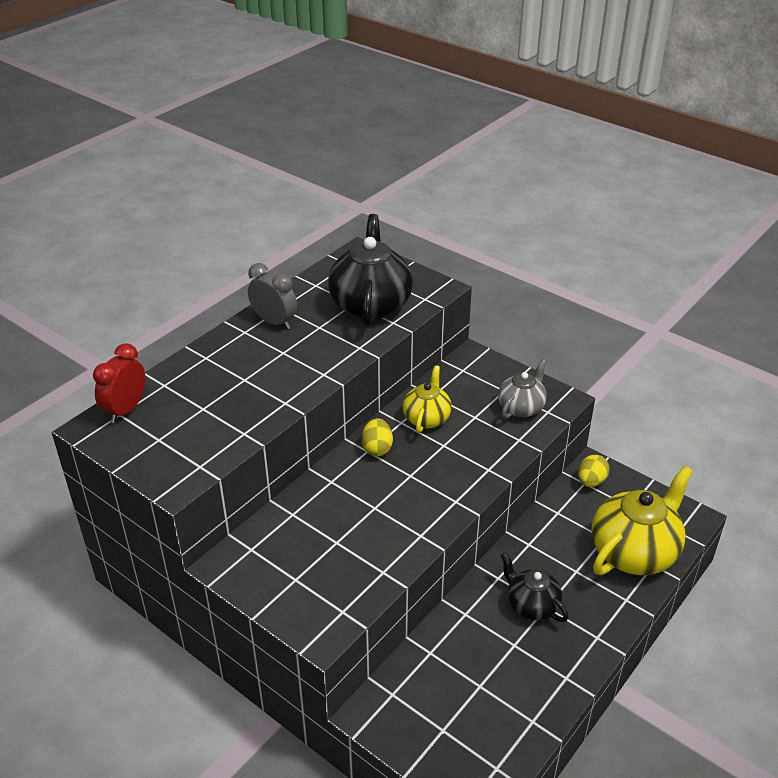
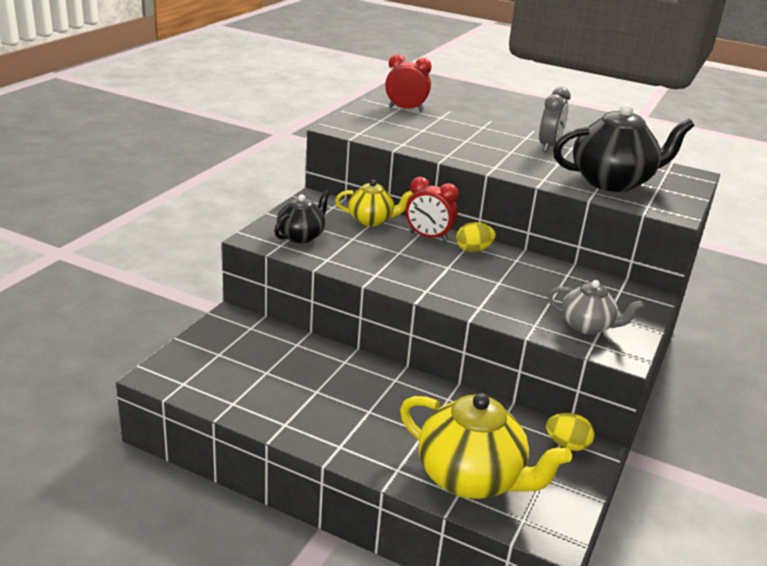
camera: 75 degrees right, 10 degrees down
(342, 477) = (428, 237): none -> red clock
(426, 418) = (531, 272): yellow teapot -> yellow teapot (371, 220)
(531, 605) = (368, 401): black teapot -> black teapot (301, 236)

